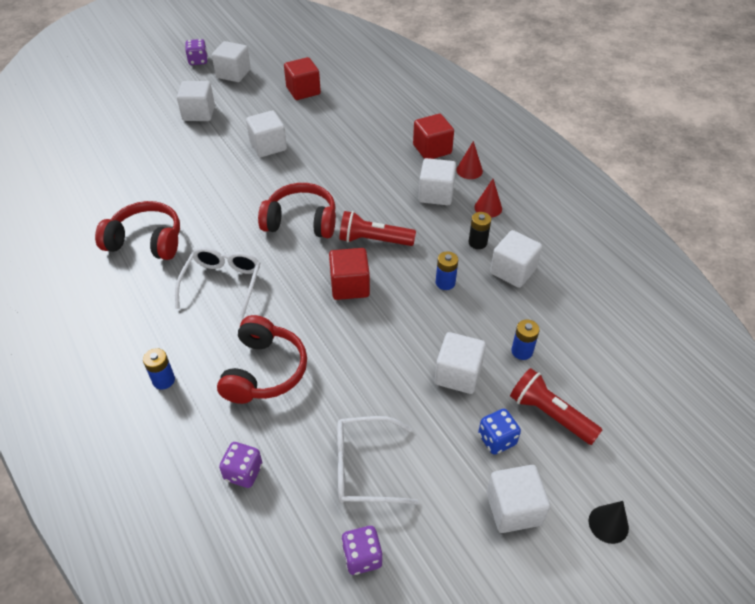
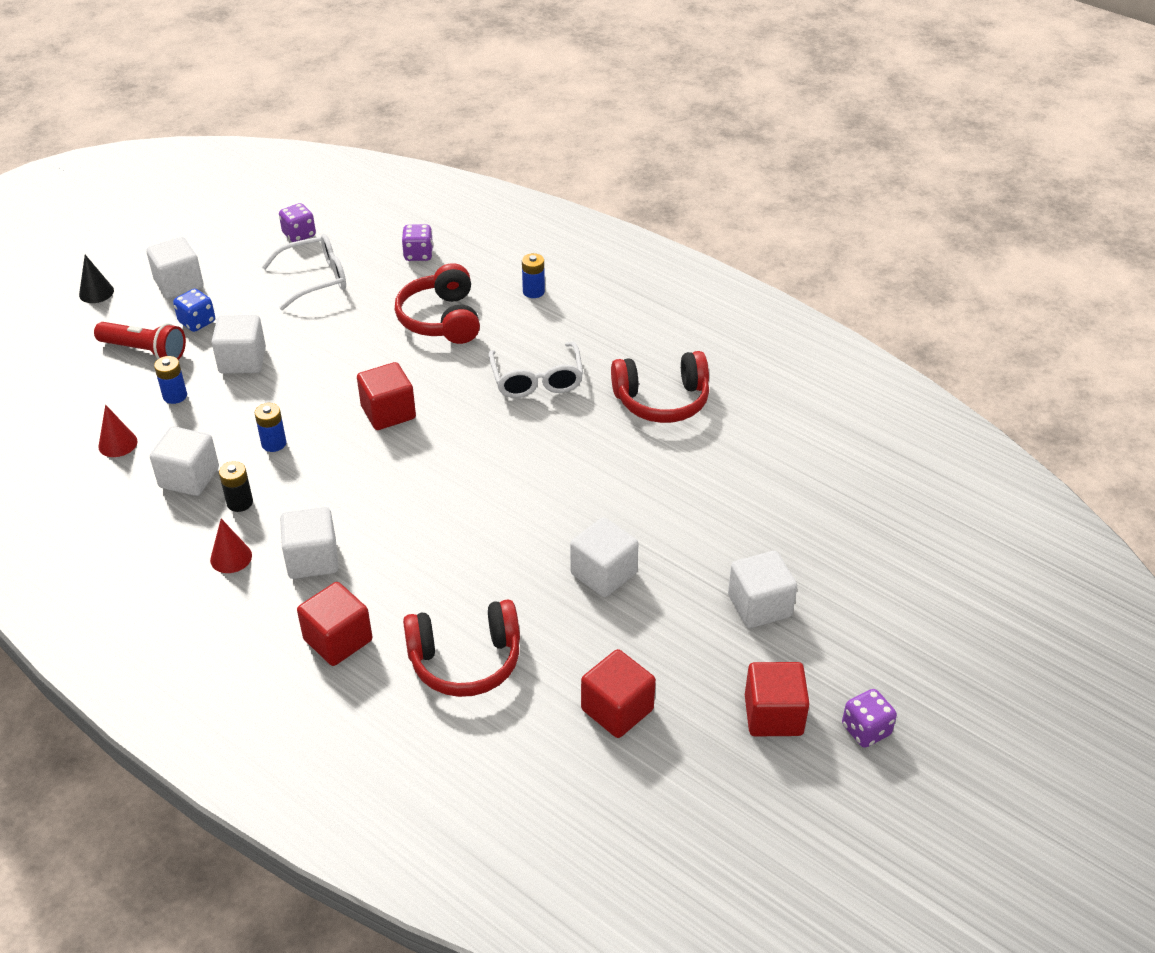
camera: 160 degrees right, 5 degrees down
(233, 74) = (773, 715): white cube -> red cube
(301, 221) = (486, 471): red headphones -> red headphones (465, 660)
(373, 240) = (380, 471): red flashlight -> none
(469, 170) = (268, 615): red cone -> red cone (118, 444)

